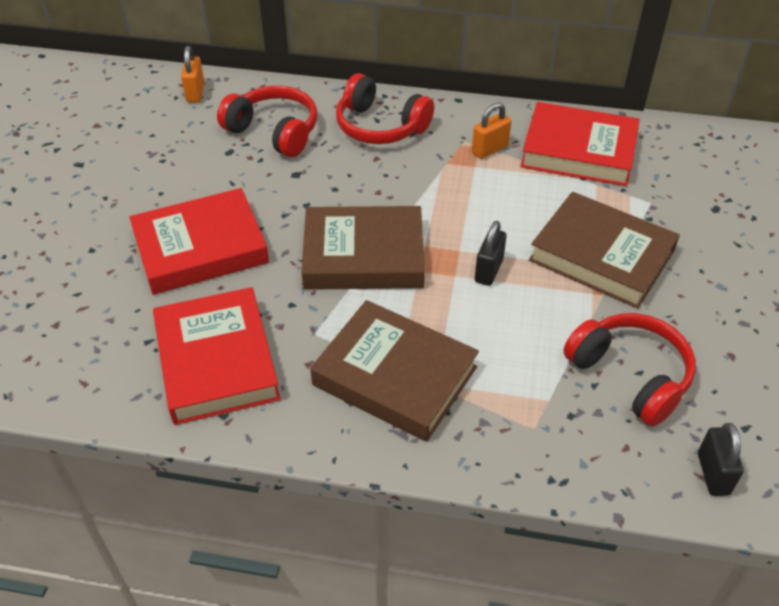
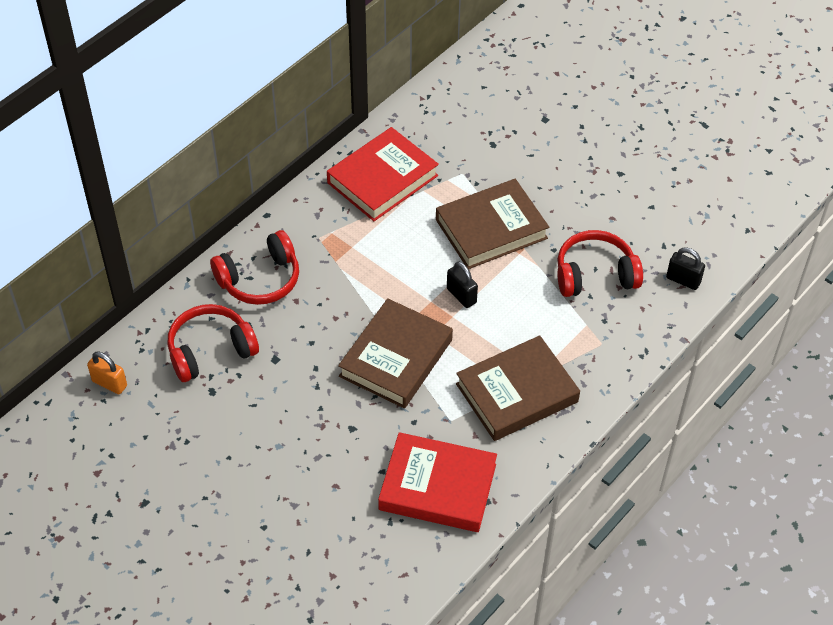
camera: 60 degrees left, 5 degrees up
(200, 248) = (315, 454): red book -> none
(490, 149) = (340, 228): orange padlock -> none

